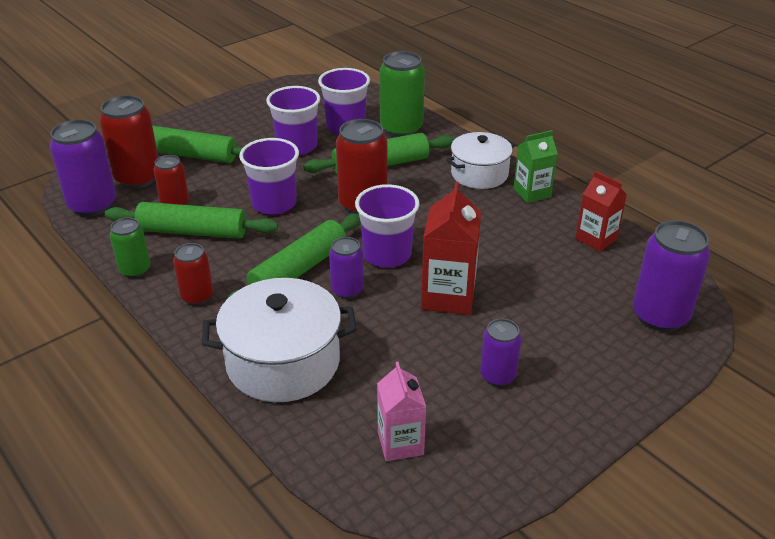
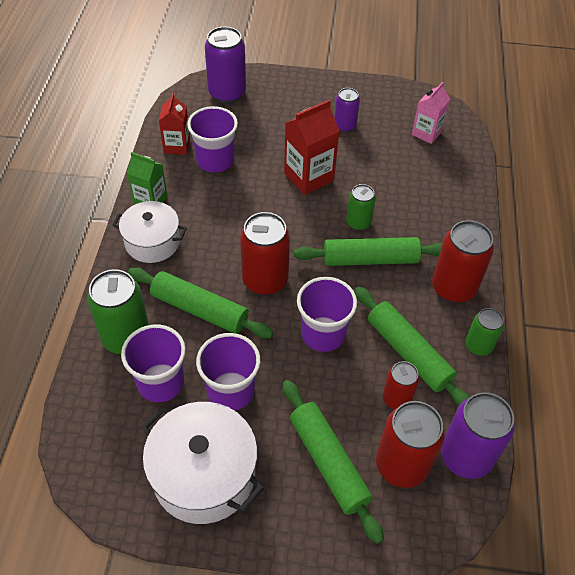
camera: 135 degrees left, 15 degrees up
(197, 297) = (453, 288): red can -> red can, size x1.71
(283, 362) = (441, 207): white pot -> white pot (204, 474)
(347, 290) = (358, 223): purple can -> green can
(387, 254) = (304, 228): purple cup -> purple cup (215, 160)

